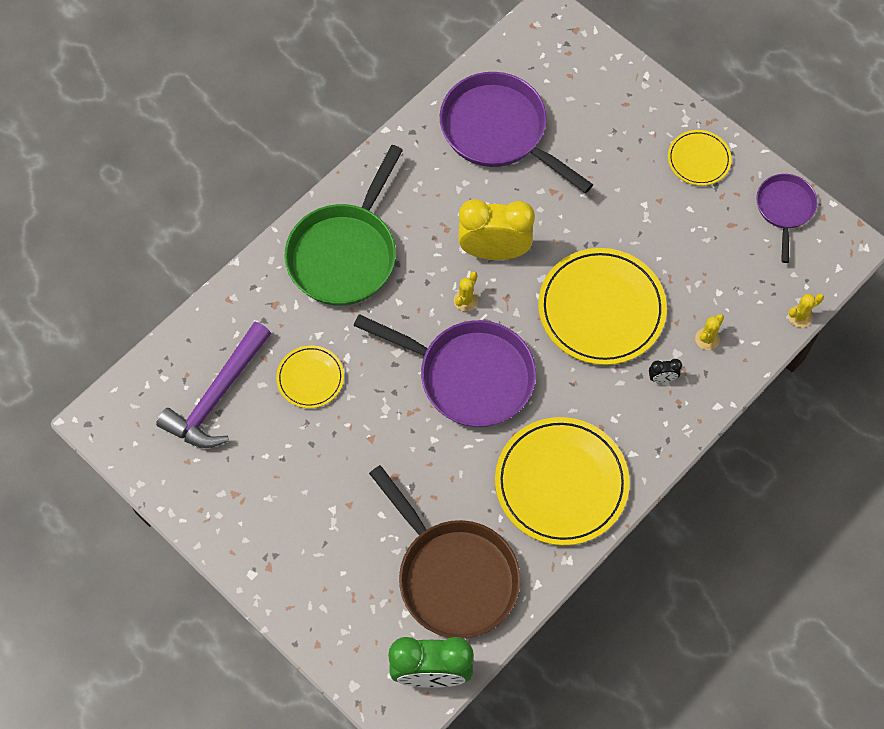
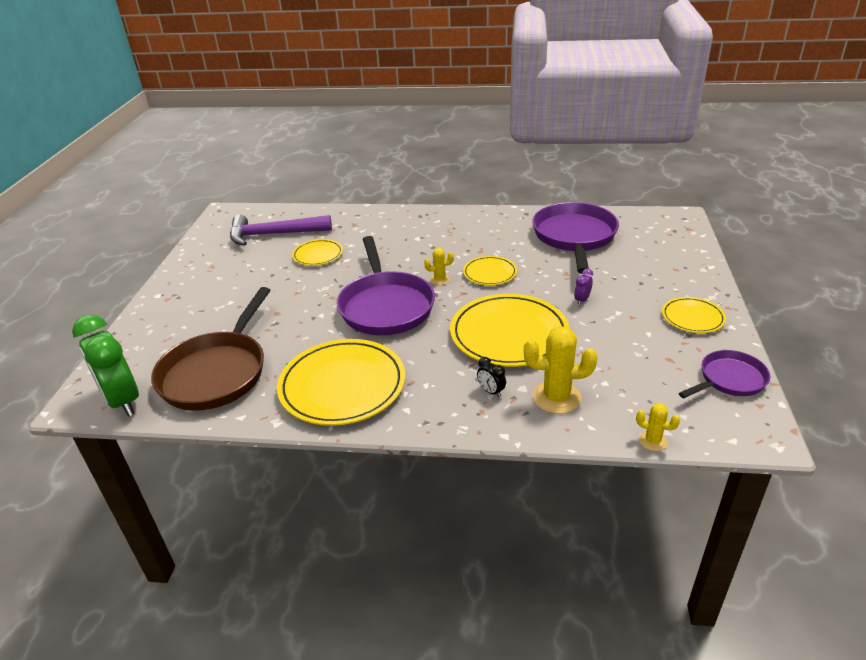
camera: 55 degrees right, 30 degrees down
(345, 253) = (416, 229): green pan -> none
(494, 251) = (490, 273): yellow clock -> yellow plate
(604, 215) = (582, 300): none -> purple clock
(707, 339) = (556, 397): yellow cactus -> yellow cactus, size x1.88

